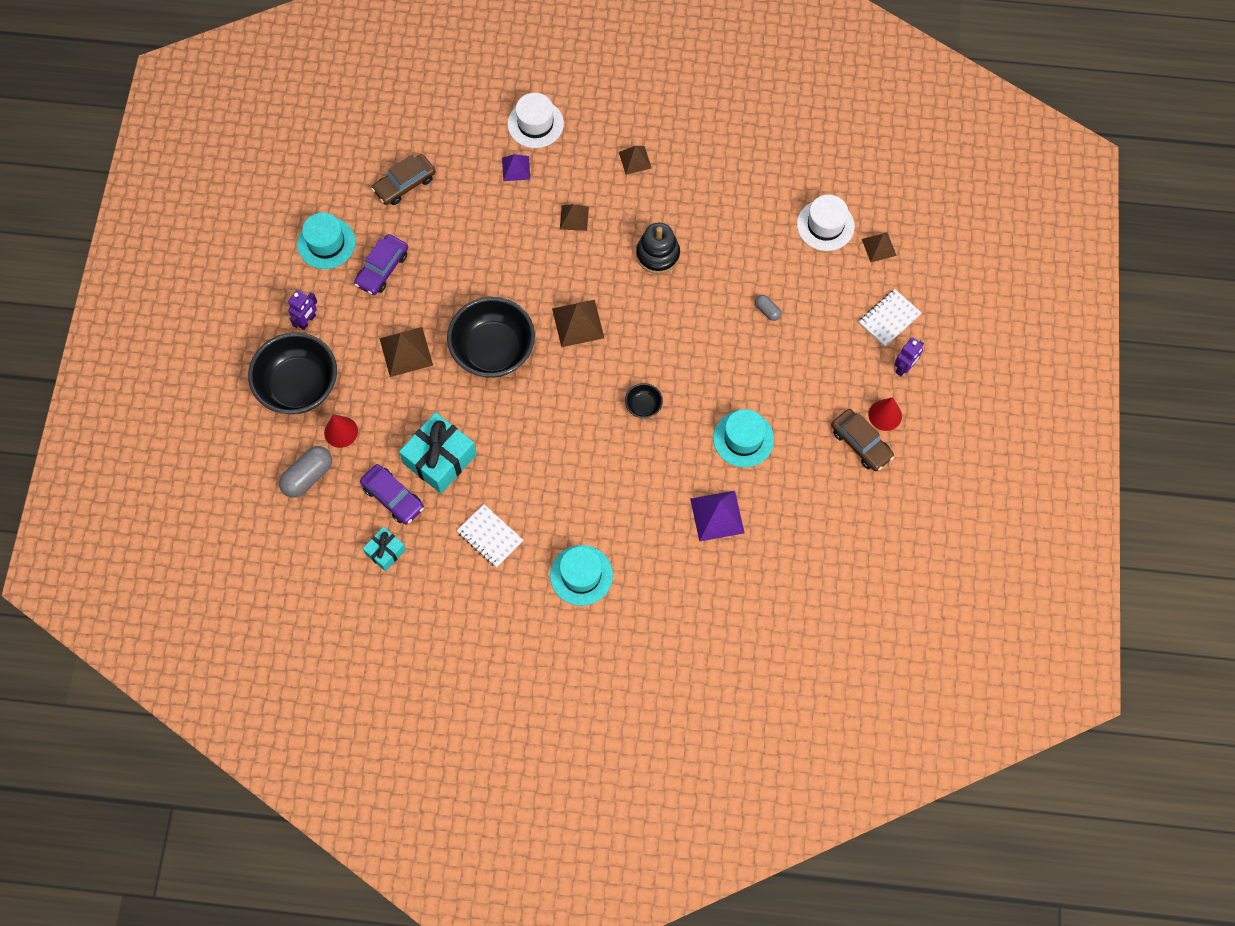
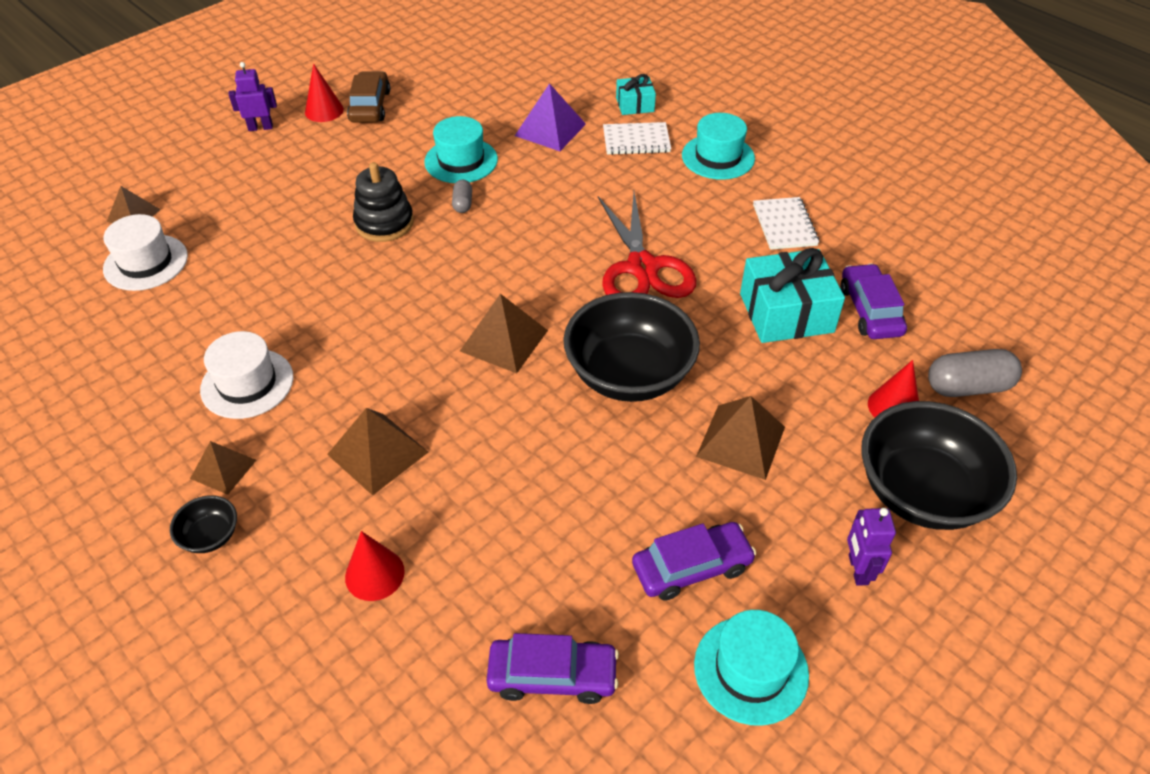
camera: 140 degrees left, 20 degrees down
(307, 321) = (857, 570): purple robot -> purple robot turned 75 degrees counterclockwise
(385, 552) = (912, 272): turquoise gift -> turquoise gift (635, 105)
(405, 184) = (552, 676): brown car -> purple car
(516, 168) = (374, 574): purple pyramid -> red cone
(535, 124) = (276, 621): white hat -> white hat (247, 383)
(548, 432) = (642, 267): none -> red scissors
(574, 218) = (378, 453): brown pyramid -> brown pyramid, size x1.57
(643, 406) = (521, 233): black bowl -> black bowl (210, 536)
(658, 255) = (338, 348): black stacking toy -> black stacking toy (384, 223)
(767, 311) = (306, 232): grey capsule -> grey capsule (463, 203)
(889, 319) = (216, 163): white notebook -> white notebook (636, 141)

